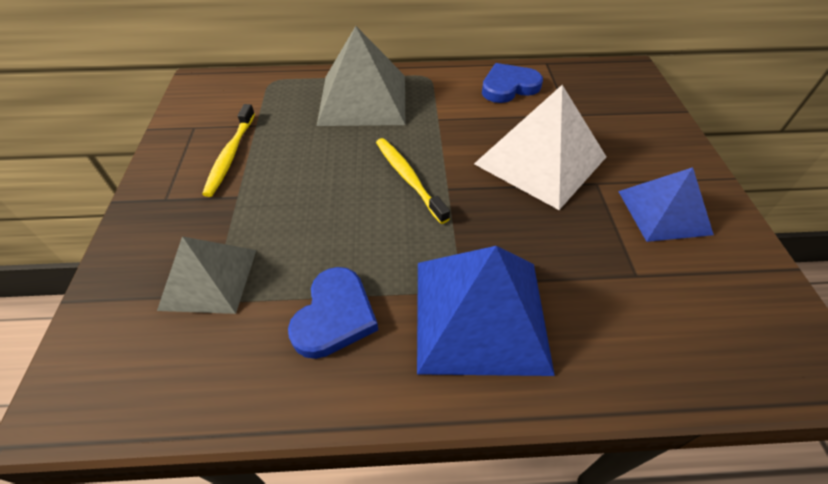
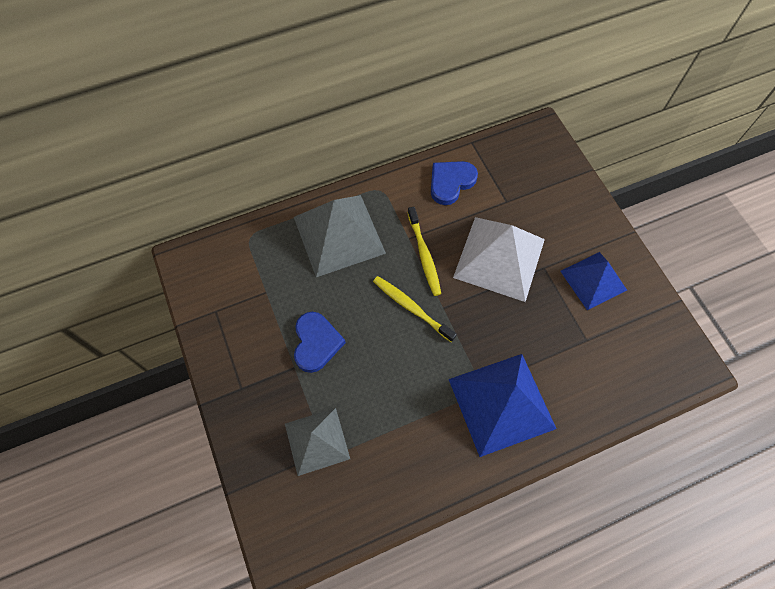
camera: 20 degrees left, 15 degrees up
(231, 155) = (265, 330): yellow toothbrush -> yellow toothbrush (424, 255)
(334, 316) = (413, 437): blue heart -> blue heart (316, 343)

